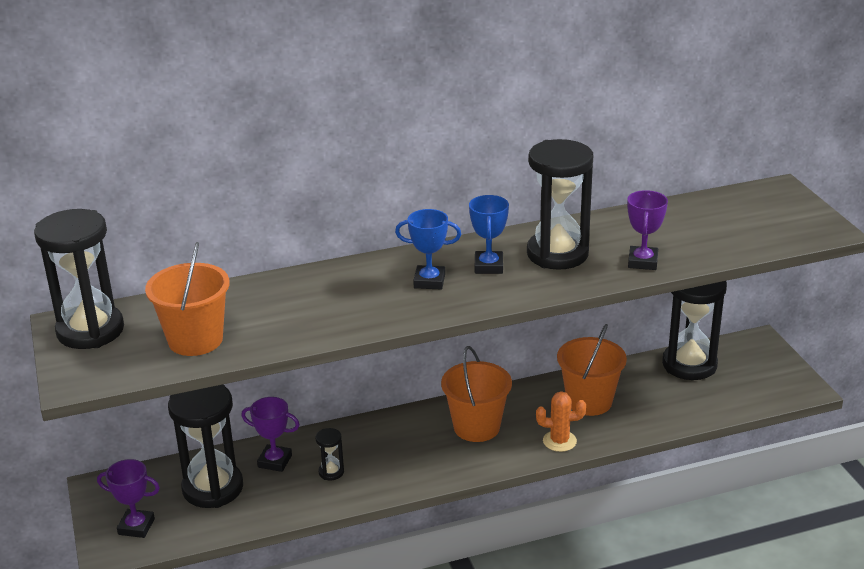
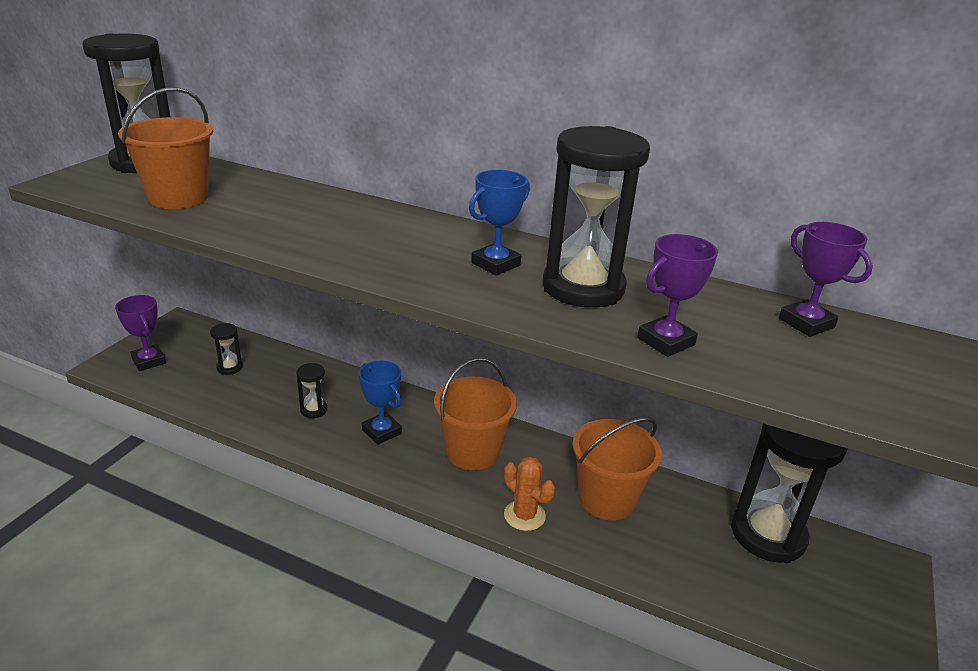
camera: 40 degrees right, 0 degrees up
(213, 488) = (229, 367): black hourglass -> black hourglass, size x0.43
(275, 461) = (294, 376): purple trophy -> purple trophy (806, 323)
(429, 281) = (420, 248): blue trophy -> blue trophy (381, 431)

